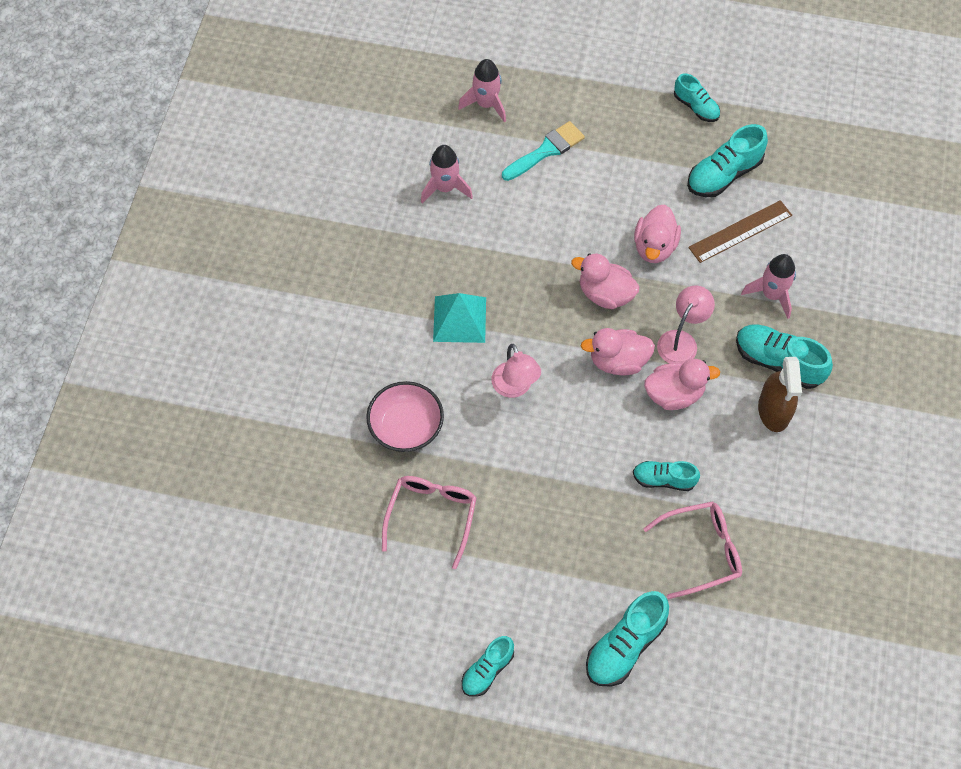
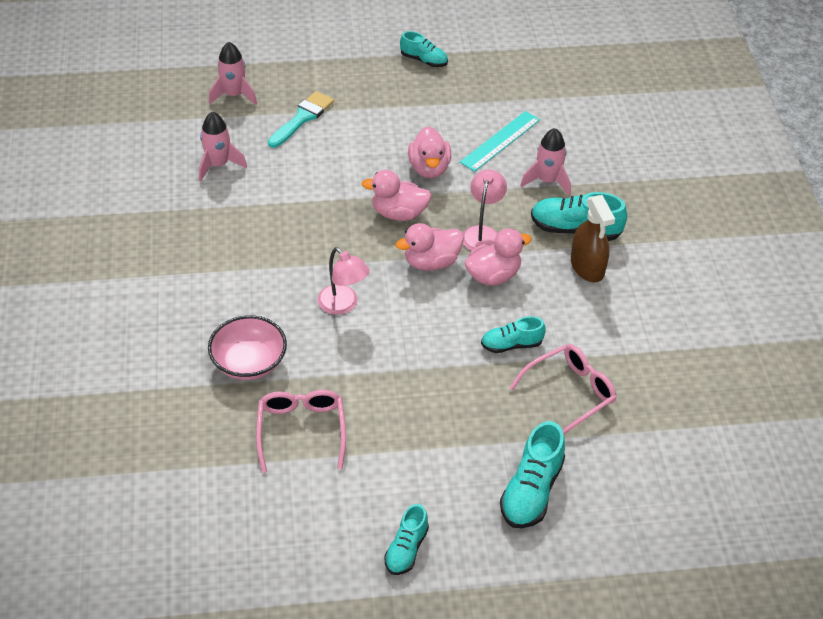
camera: 20 degrees left, 15 degrees down
(459, 319) = (269, 263): turquoise pyramid -> none
(724, 174) = (468, 103): turquoise shoe -> none
(740, 231) = (500, 141): brown ruler -> turquoise ruler

